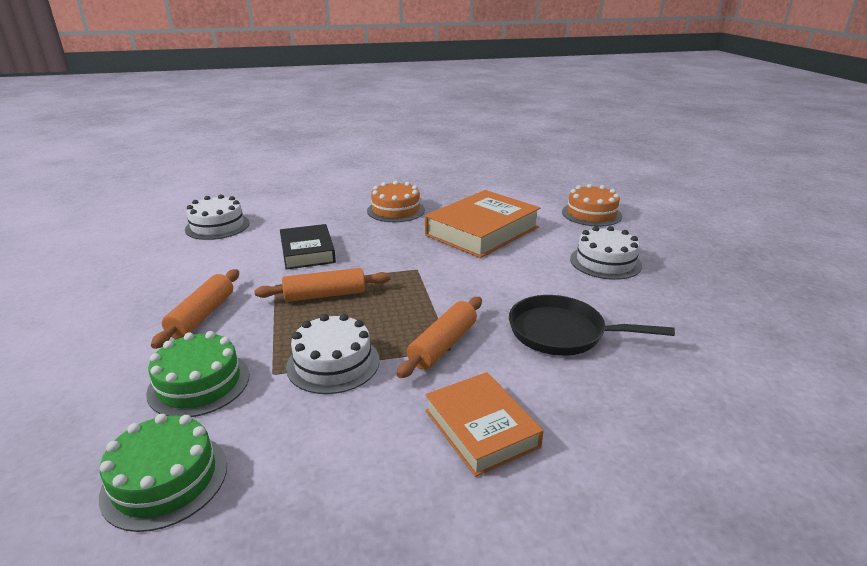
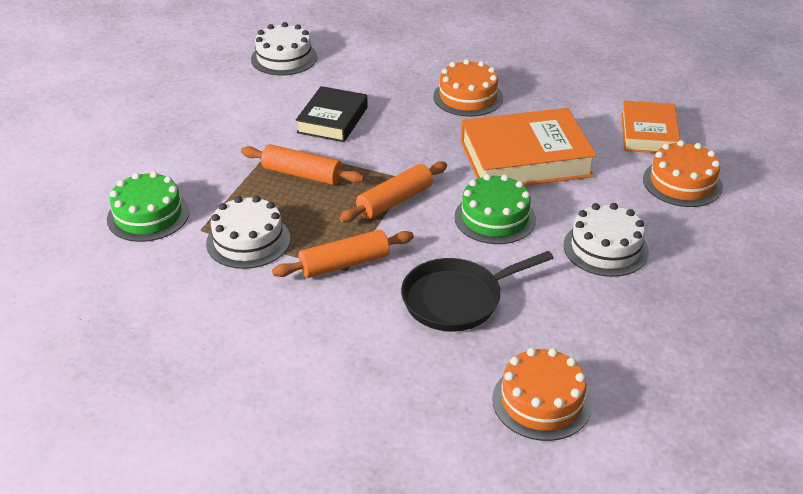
camera: 35 degrees right, 10 degrees up
(165, 479) = (79, 275): green cake -> green cake (495, 218)
(202, 316) = (195, 155): orange rolling pin -> orange rolling pin (395, 201)
(481, 428) = (295, 341): orange book -> orange book (648, 133)
(562, 332) = (457, 299): black pan -> black pan turned 75 degrees counterclockwise
(721, 376) = (541, 402): none -> orange cake

